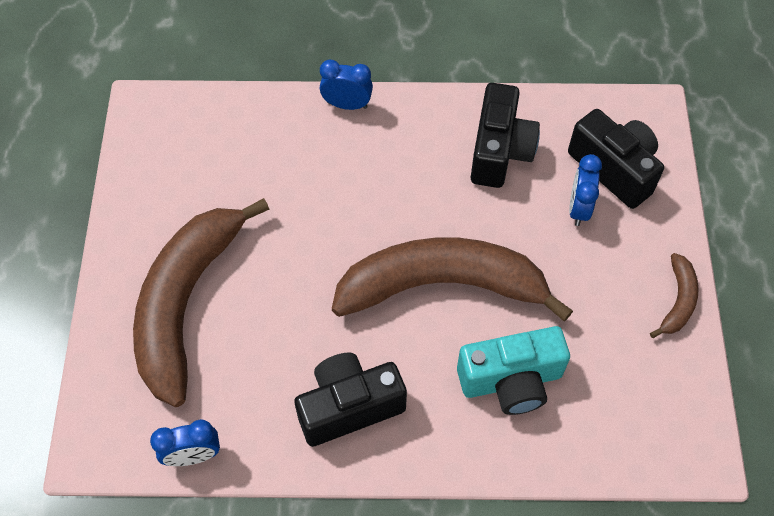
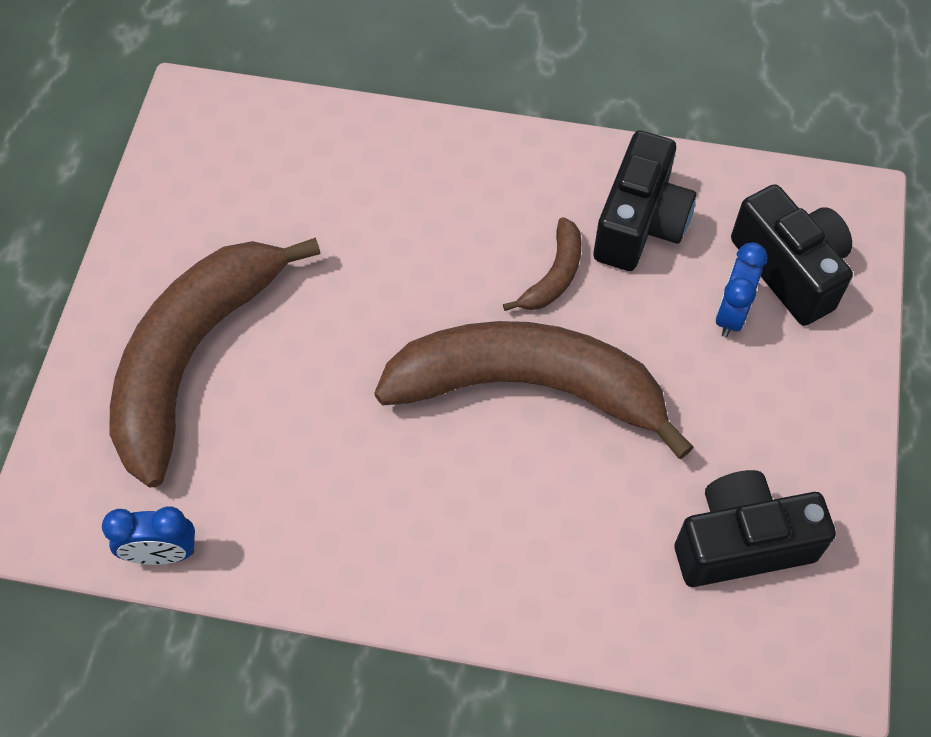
camera: 10 degrees right, 0 degrees up
(347, 105) = (451, 135): blue clock -> none
(349, 407) = (375, 525): black camera -> black camera (741, 543)
(511, 380) = (595, 526): turquoise camera -> none
(678, 301) = (842, 457): brown banana -> brown banana (554, 275)

